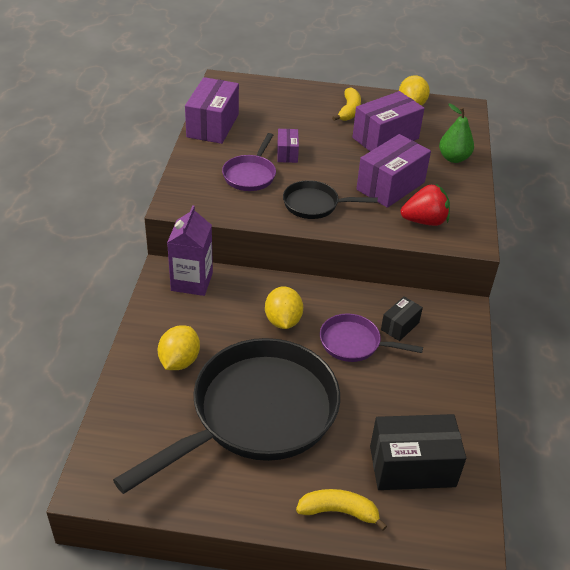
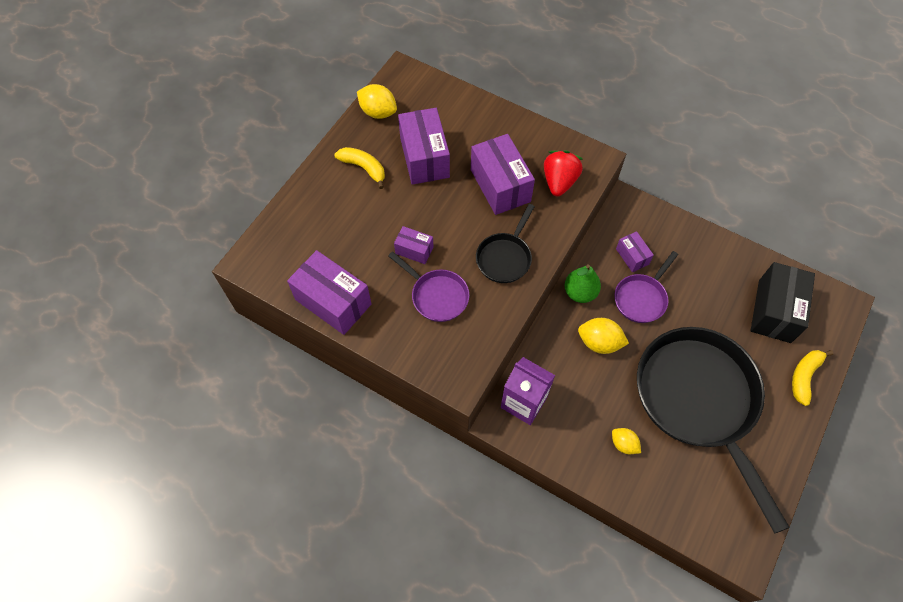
camera: 65 degrees left, 20 degrees up
(179, 361) = (623, 444): yellow lemon -> yellow lemon, size x0.63
(400, 326) = (632, 256): black box -> purple box
(453, 158) = (478, 119): green pear -> green pear (580, 292)

